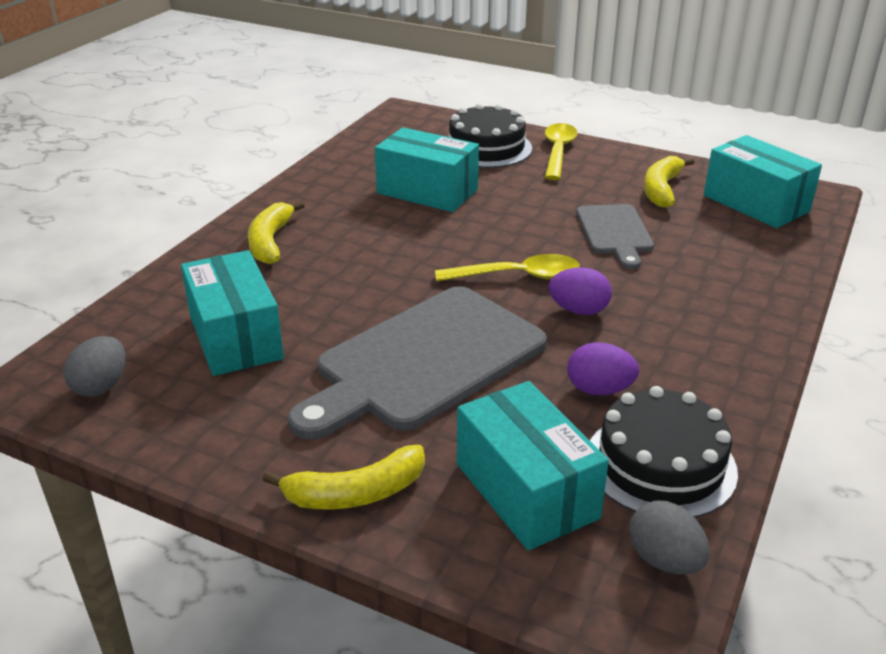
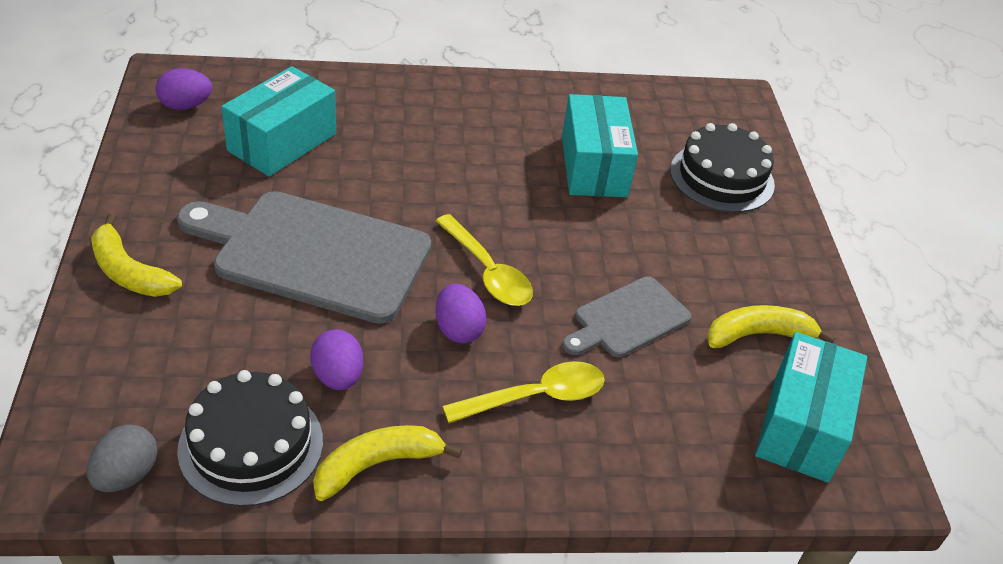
camera: 55 degrees right, 10 degrees up
(101, 386) = (186, 105): grey egg -> purple egg
(270, 241) = (429, 107): yellow banana -> yellow banana (377, 465)
(526, 490) = (175, 366): turquoise box -> none
(558, 152) = (766, 231): yellow spoon -> yellow spoon (536, 397)

